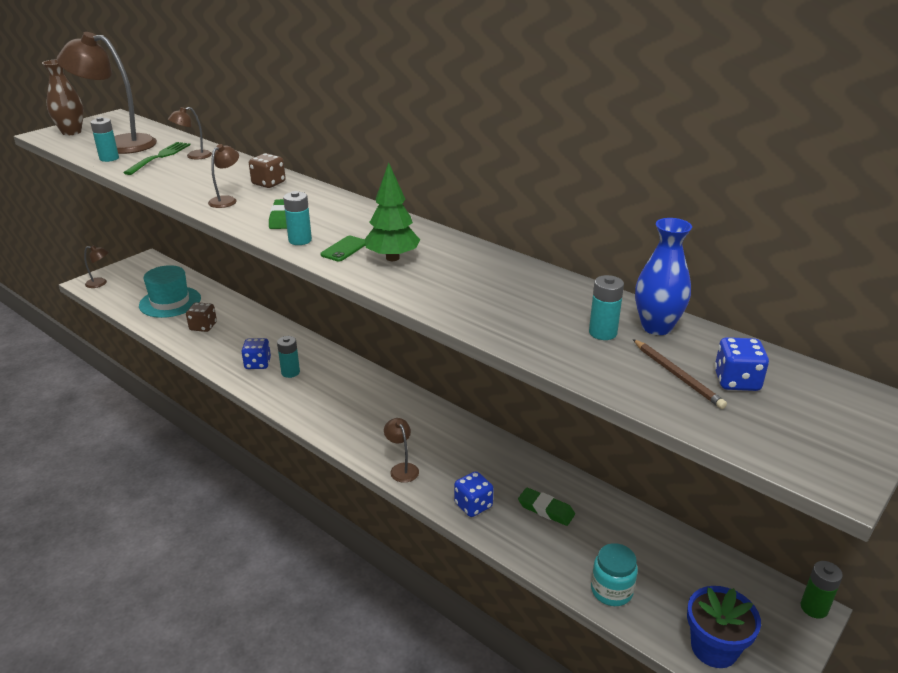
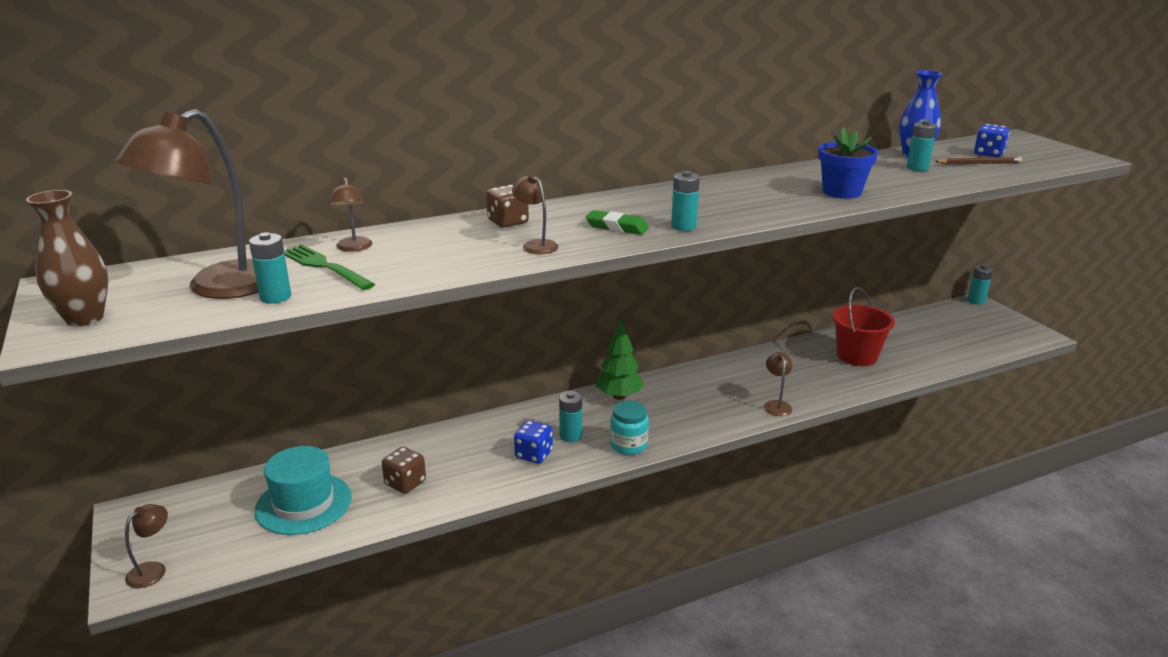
camera: 65 degrees left, 5 degrees down
(344, 249) = (719, 213): green phone -> none
(392, 258) = (753, 200): green tree -> green tree (619, 396)
(402, 468) = (776, 405): brown lamp -> brown lamp turned 90 degrees clockwise
(473, 505) = (840, 384): blue dice -> none
(546, 509) = (857, 356): green eraser -> red bucket
(611, 591) = (949, 355): turquoise jar -> turquoise jar (628, 445)
(714, 648) = (1005, 338): blue flower pot -> blue flower pot (842, 192)
(814, 608) = (976, 301): green battery -> turquoise battery

